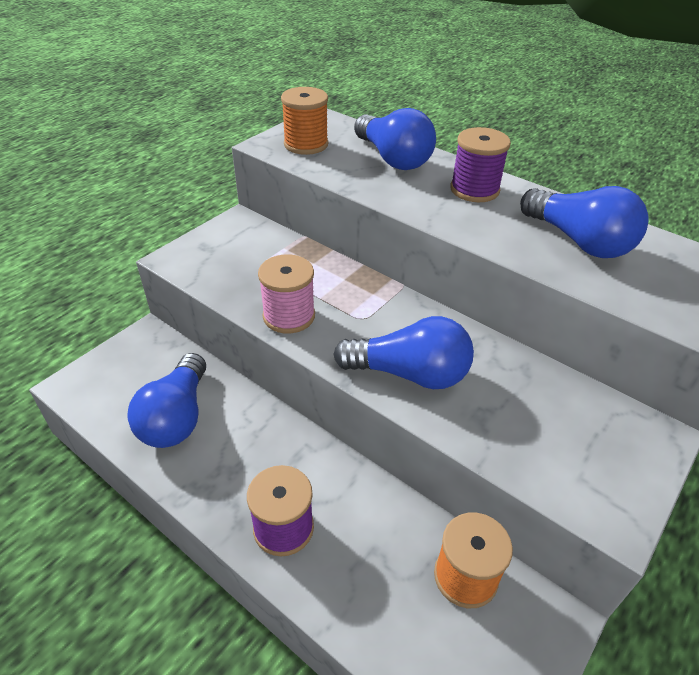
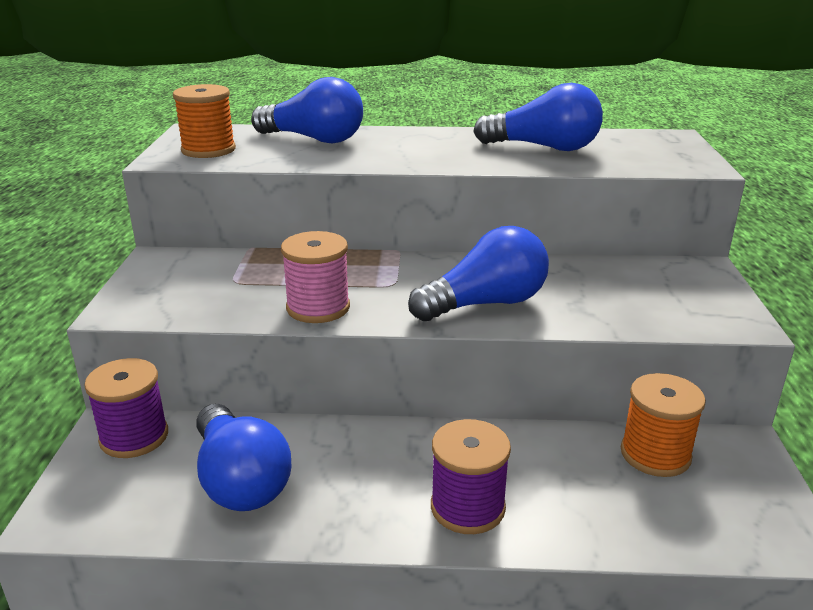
camera: 35 degrees left, 15 degrees down
(474, 190) = (418, 140): purple spool -> purple spool (134, 437)

